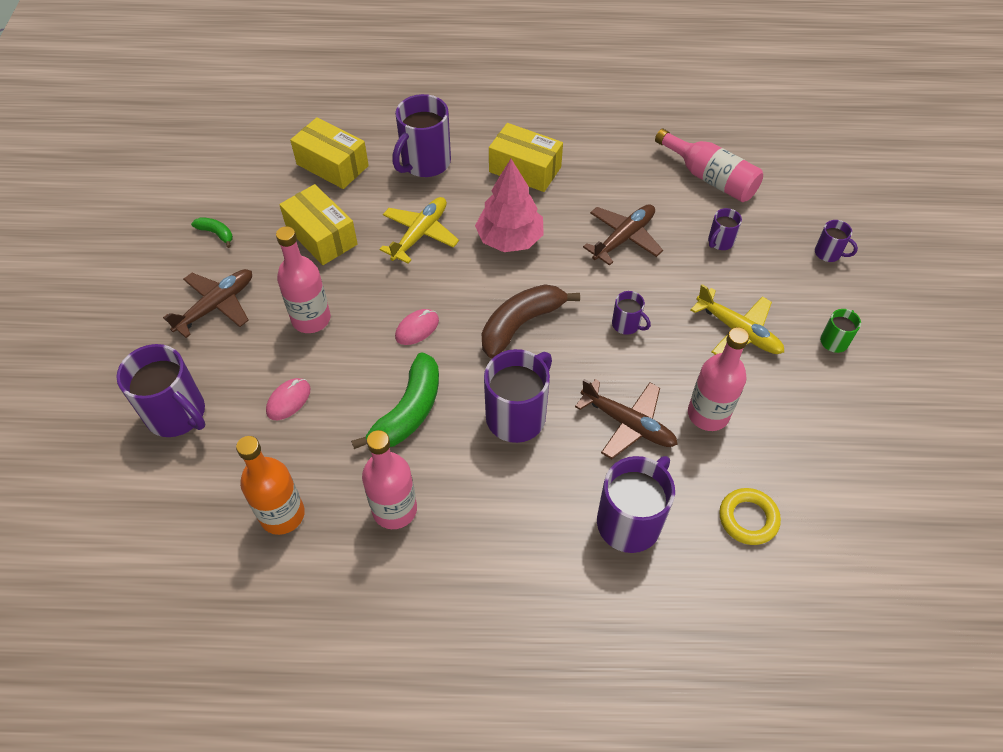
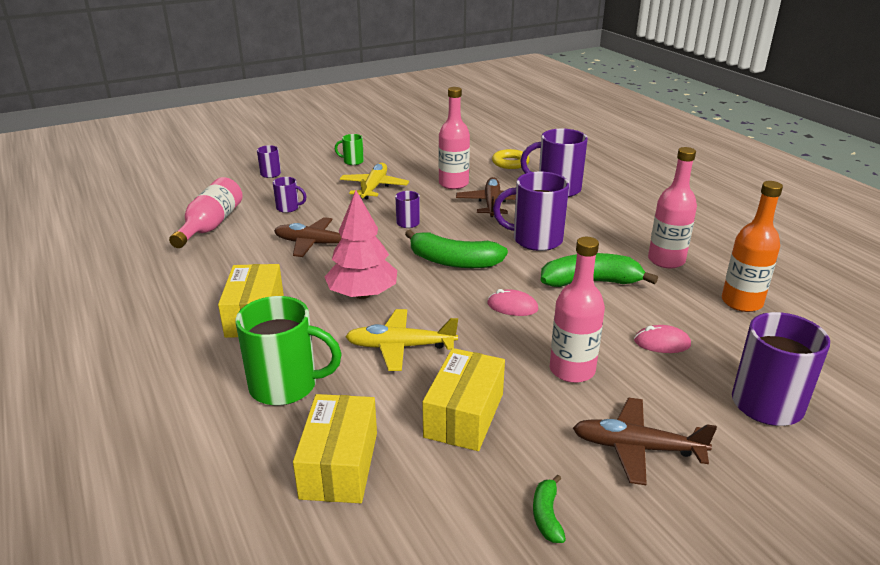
camera: 120 degrees left, 25 degrees down
(425, 163) = (286, 386): purple mug -> green mug
(520, 324) = (453, 261): brown banana -> green banana

